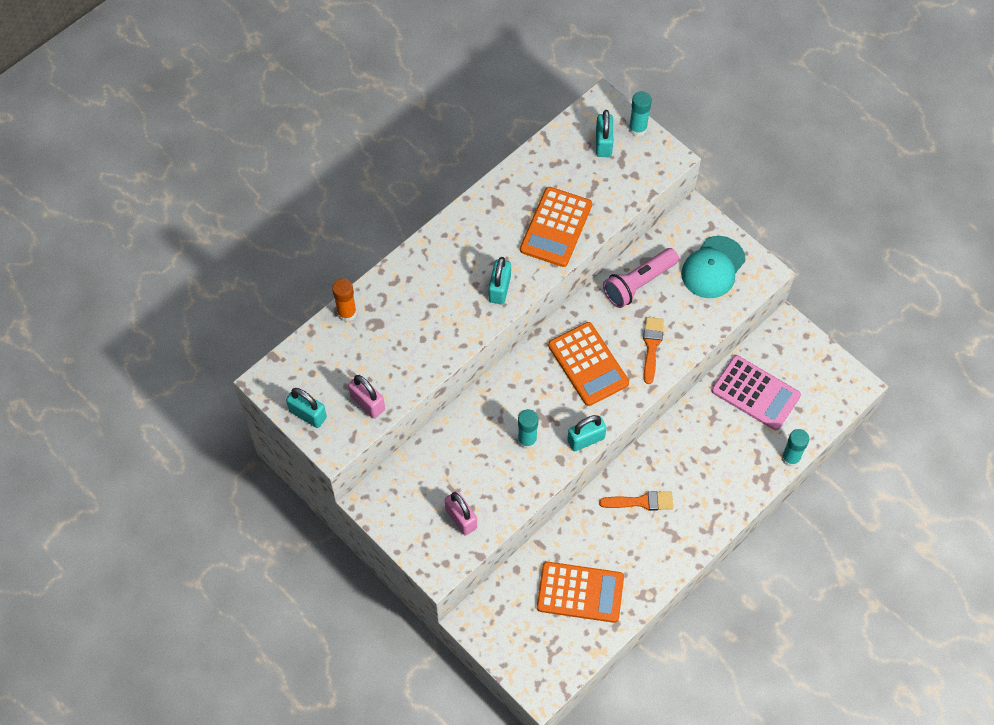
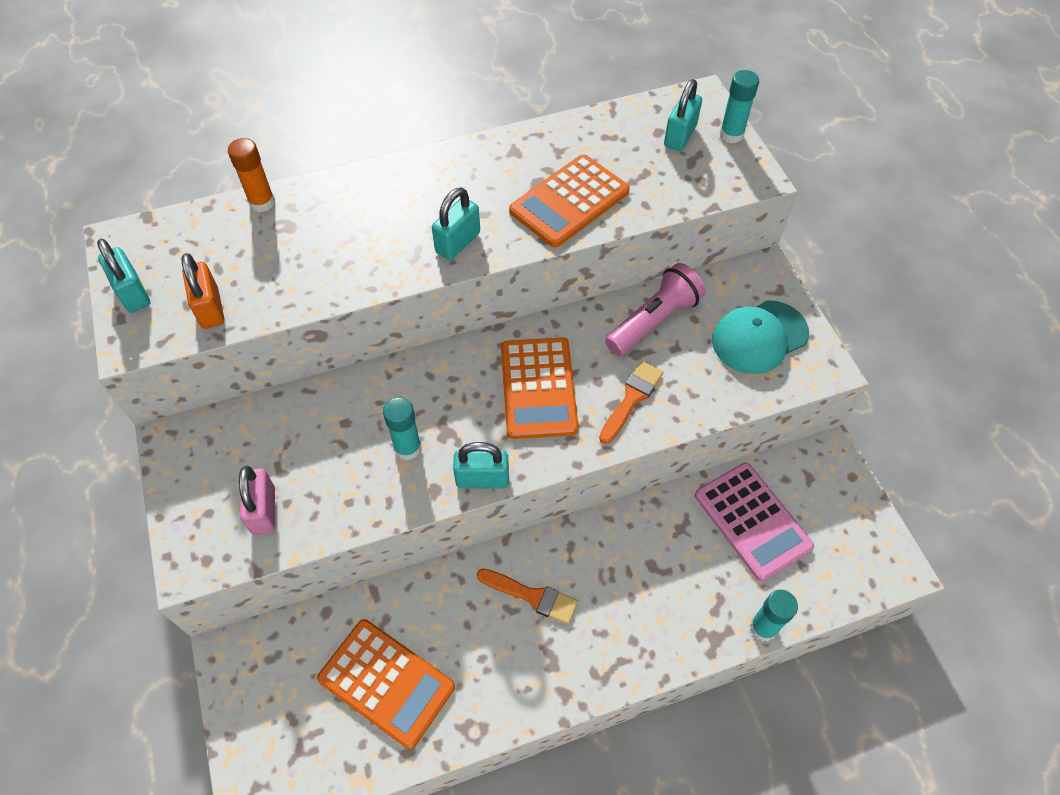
camera: 25 degrees right, 5 degrees down
(367, 403) = (210, 308): pink padlock -> orange padlock
(638, 284) = (653, 320): pink flashlight -> pink flashlight turned 150 degrees clockwise

